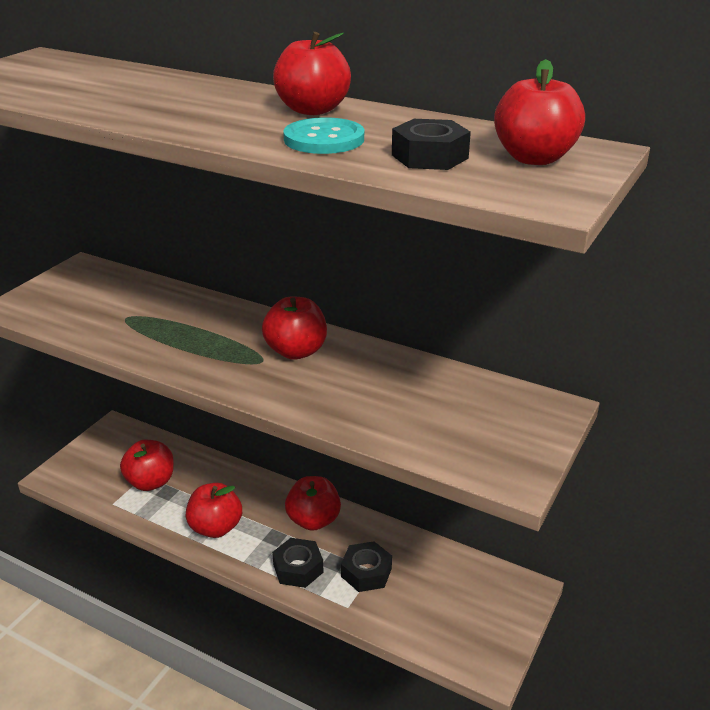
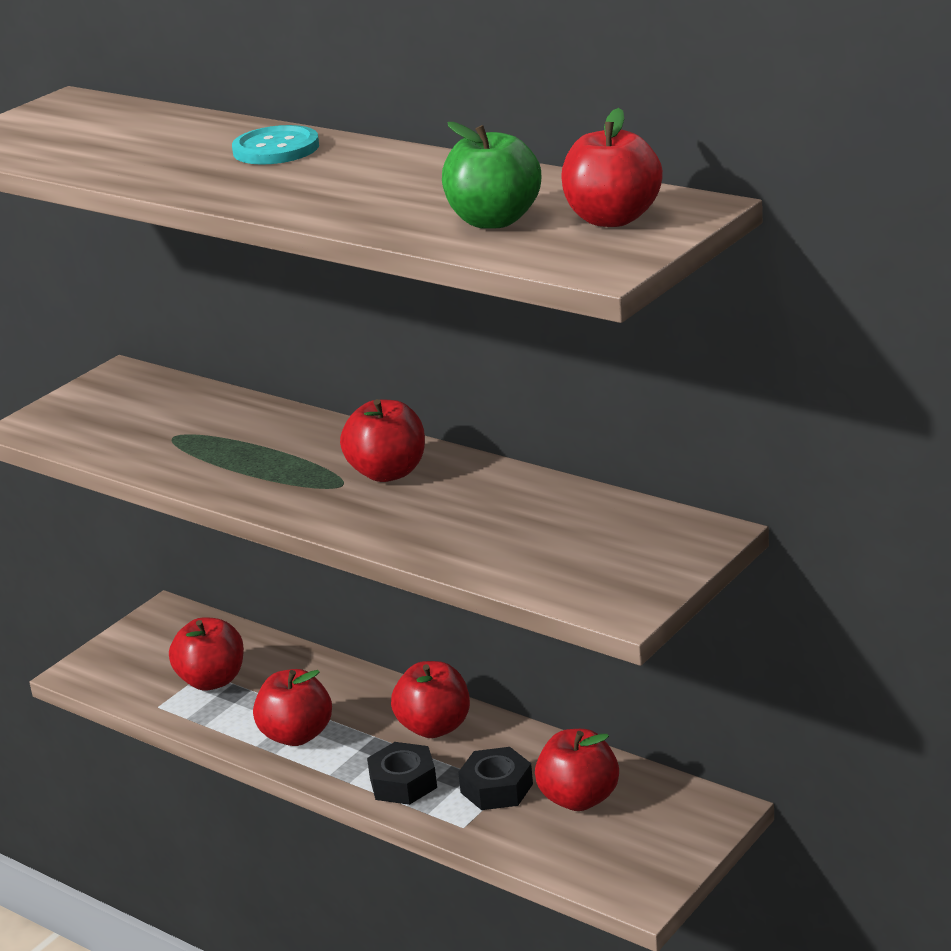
camera: 10 degrees right, 5 degrees down
(312, 110) = (383, 166): red apple -> red apple (579, 799)
(324, 139) = (383, 203): turquoise button -> turquoise button (276, 149)
(429, 156) = (494, 221): black nut -> green apple

